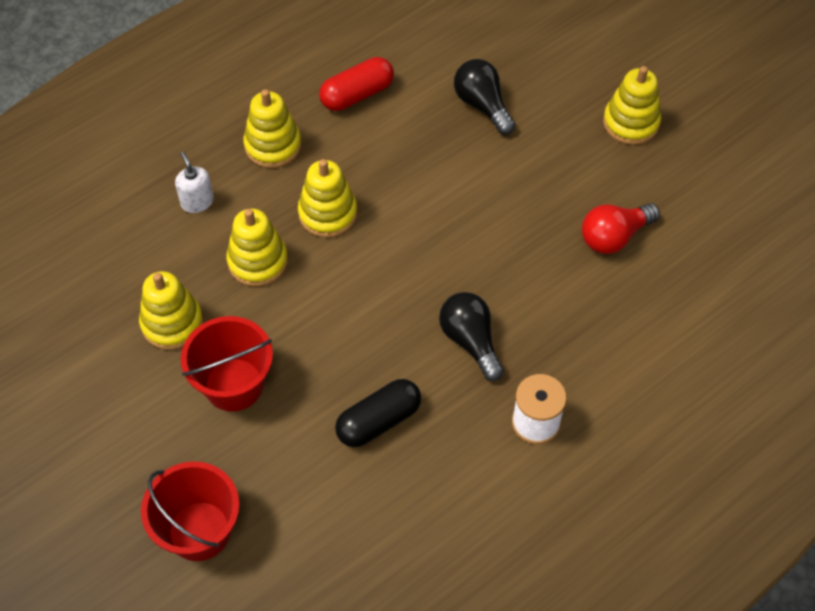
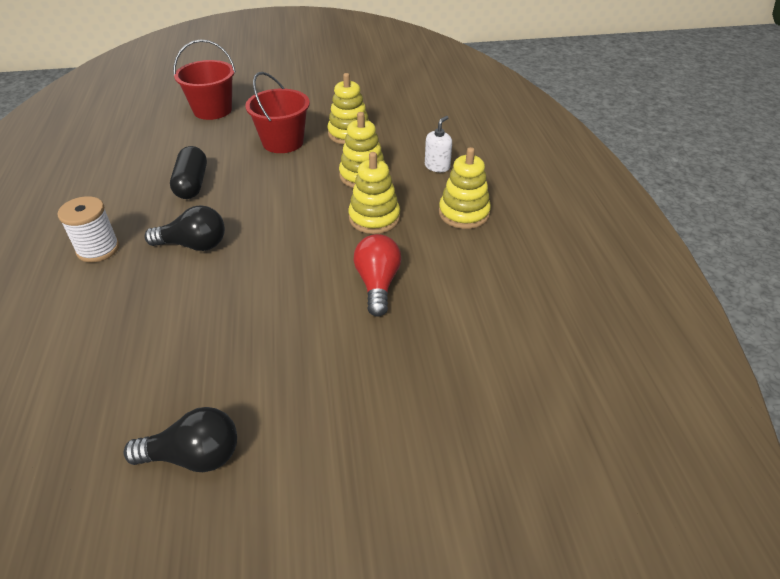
camera: 120 degrees right, 15 degrees down
(197, 202) = (437, 166): white soap dispenser -> white soap dispenser turned 60 degrees counterclockwise
(357, 94) = (488, 277): red capsule -> none
(482, 105) = (415, 359): black light bulb -> black light bulb (194, 456)
(614, 237) = (178, 382): red light bulb -> red light bulb (377, 284)
(631, 123) = (291, 485): yellow stacking toy -> none

